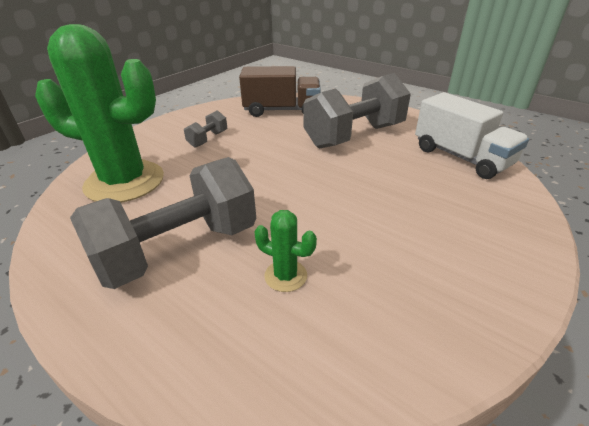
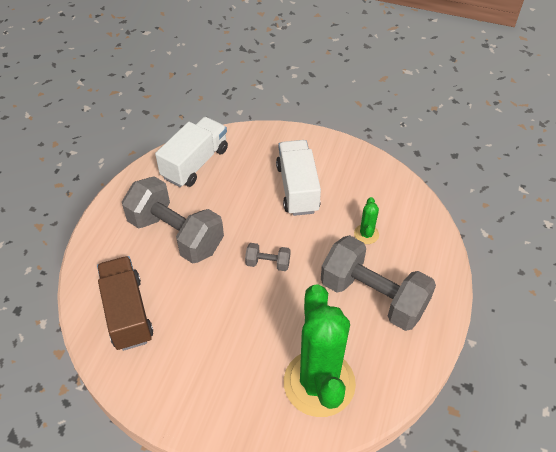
camera: 110 degrees left, 15 degrees up
(208, 139) = (219, 355): grey dumbbell -> grey dumbbell (268, 263)
(404, 226) = (297, 188): none -> white truck

